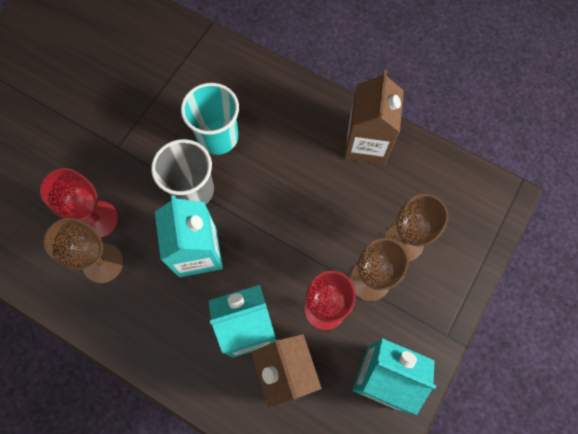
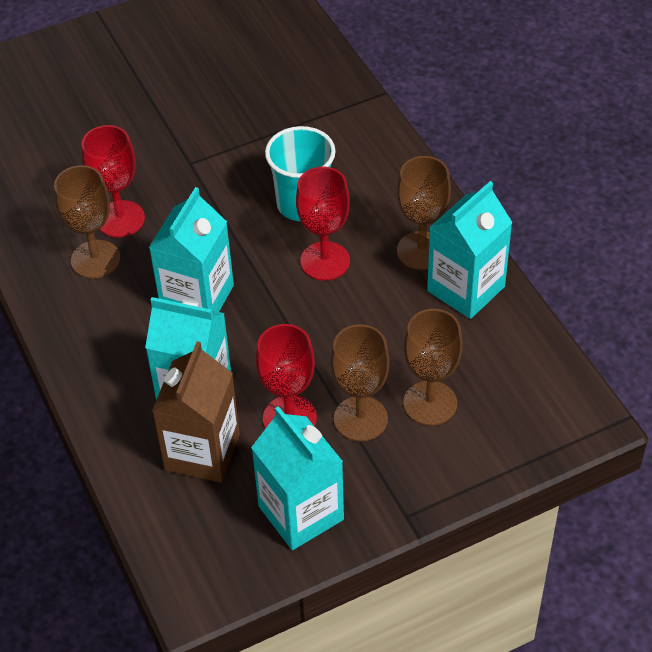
camera: 35 degrees right, 20 degrees down
(193, 190) = (237, 240): grey cup -> none
(263, 173) = (325, 261): none -> red goblet
(319, 130) = (421, 251): none -> brown goblet
(366, 143) = (466, 289): brown carton -> turquoise carton

